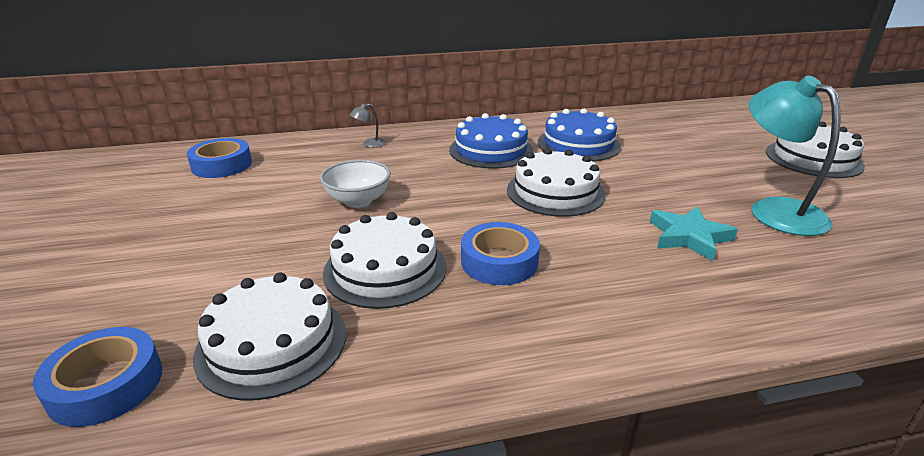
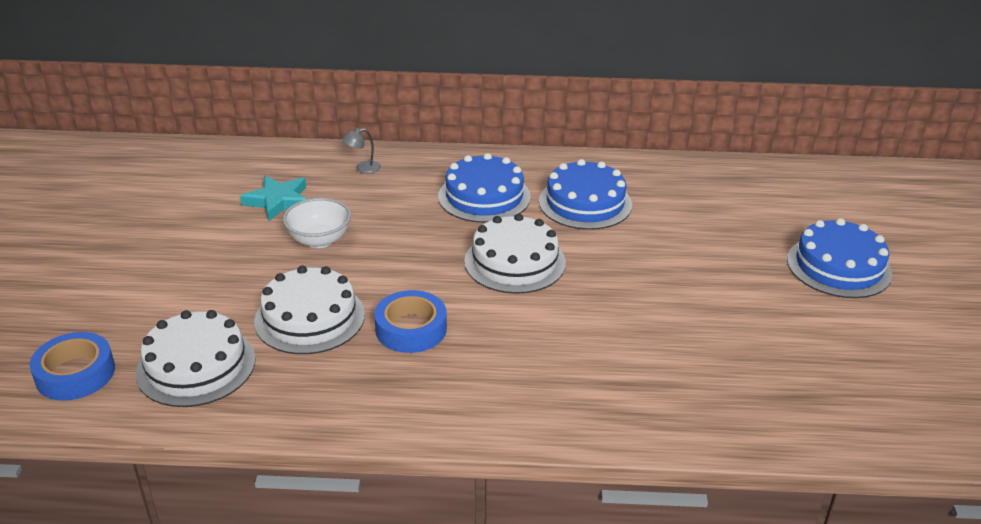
camera: 15 degrees right, 5 degrees up
(222, 165) = (210, 174): blue tape -> none
(689, 237) = (606, 336): turquoise star -> turquoise star (278, 201)
(775, 210) = (724, 323): turquoise lamp -> none
(813, 159) = (838, 266): white cake -> blue cake

